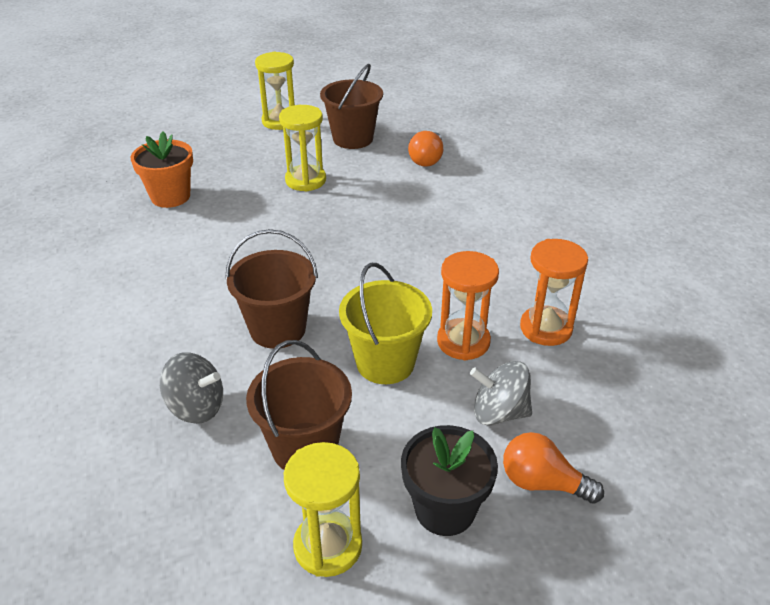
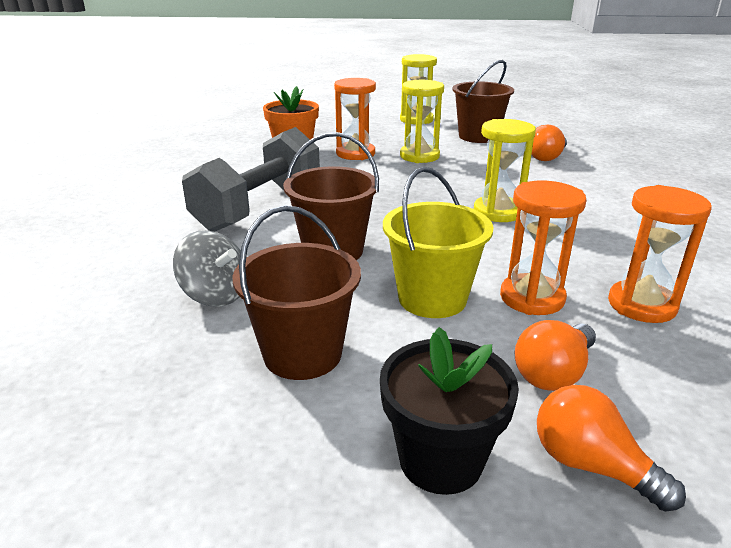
camera: 20 degrees right, 10 degrees down
(178, 289) = (259, 208): none -> grey dumbbell
(239, 188) = (355, 153): none -> orange hourglass
(328, 546) = (272, 459): yellow hourglass -> yellow hourglass (498, 212)
(499, 412) = (553, 373): grey spinning top -> orange light bulb

